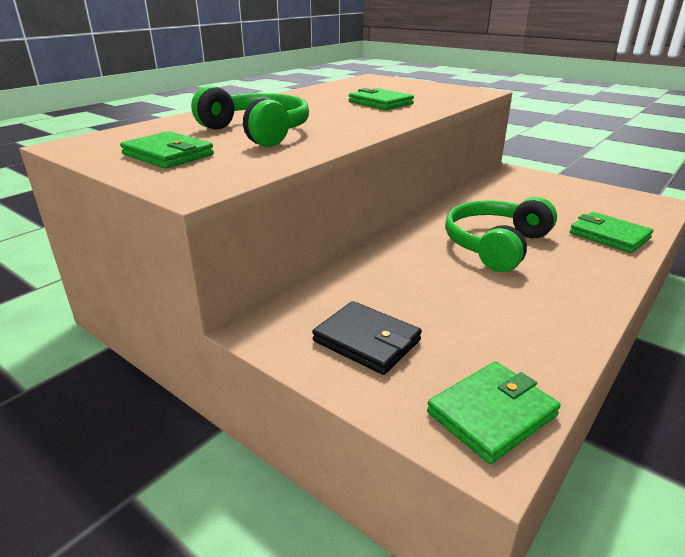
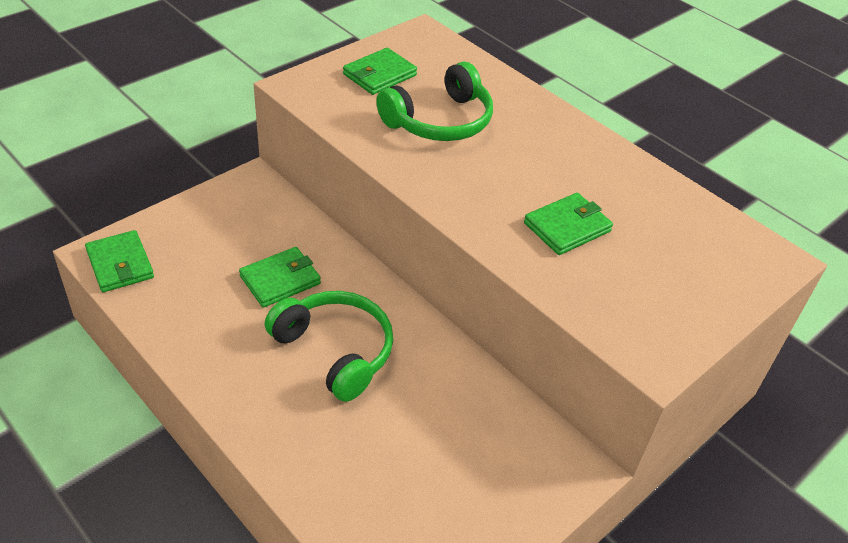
camera: 95 degrees right, 15 degrees up
(366, 341) = (217, 226): black wallet -> none
(609, 236) = (327, 470): green wallet -> green wallet (280, 280)

